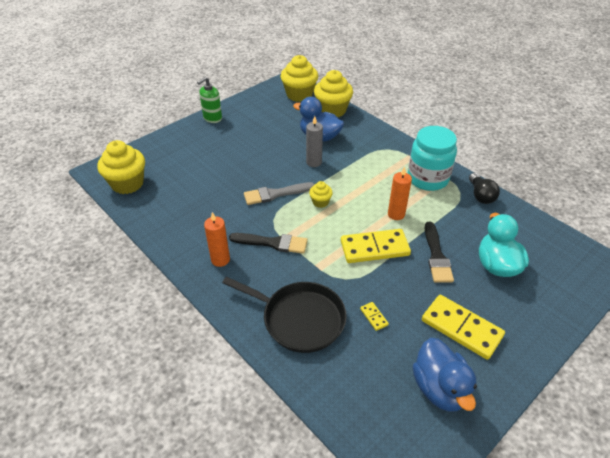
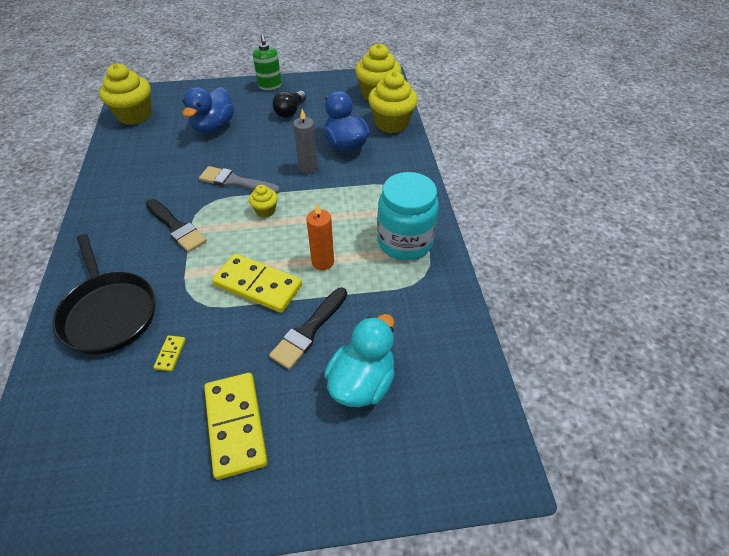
camera: 35 degrees right, 5 degrees up
(212, 118) = (270, 86): green soap dispenser -> green soap dispenser turned 90 degrees counterclockwise
(220, 260) = (118, 219): orange candle -> none
(440, 388) = (136, 472): blue duck -> blue duck (213, 127)
(480, 195) = (444, 292): black light bulb -> black light bulb (290, 111)

